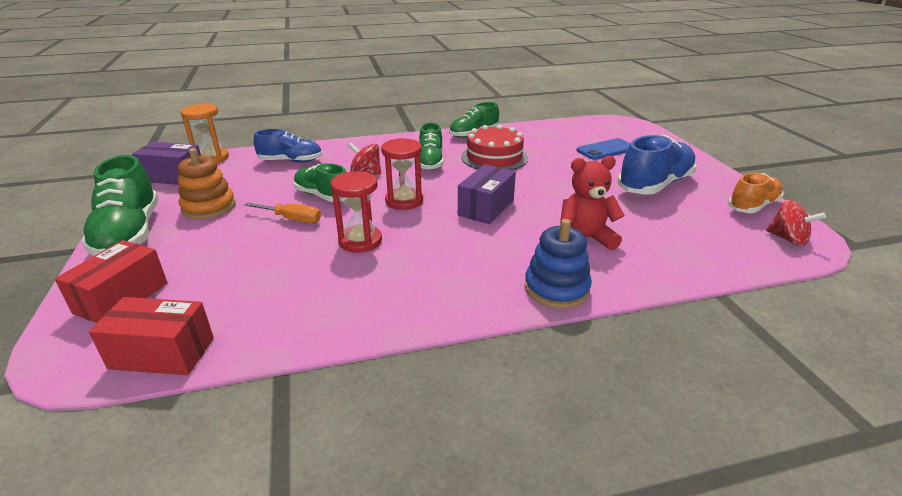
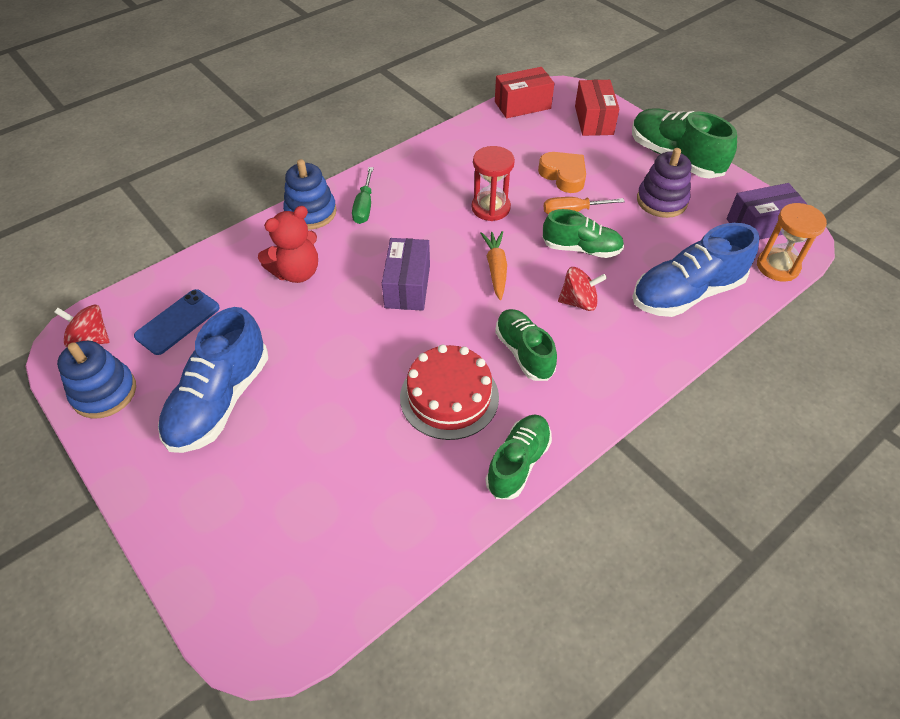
camera: 155 degrees right, 20 degrees up
(209, 207) = (661, 201): orange stacking toy -> purple stacking toy
(254, 249) = (563, 175): none -> orange heart
(291, 161) = (686, 293): blue shoe -> blue shoe, size x1.55
(404, 201) = (496, 268): red hourglass -> orange carrot
(490, 278) = (364, 206): none -> green screwdriver
(606, 150) = (291, 487): blue phone -> blue phone (178, 322)
(752, 206) = (104, 392): orange shoe -> blue stacking toy

